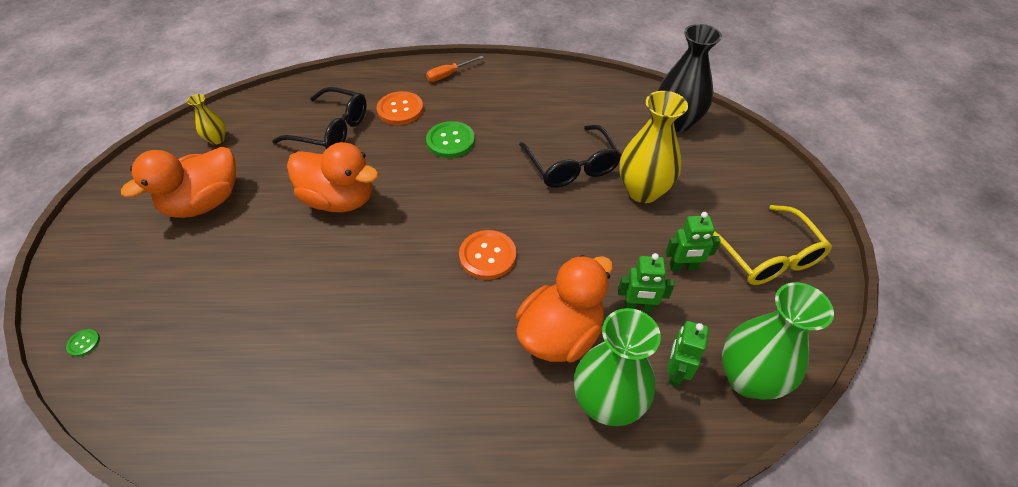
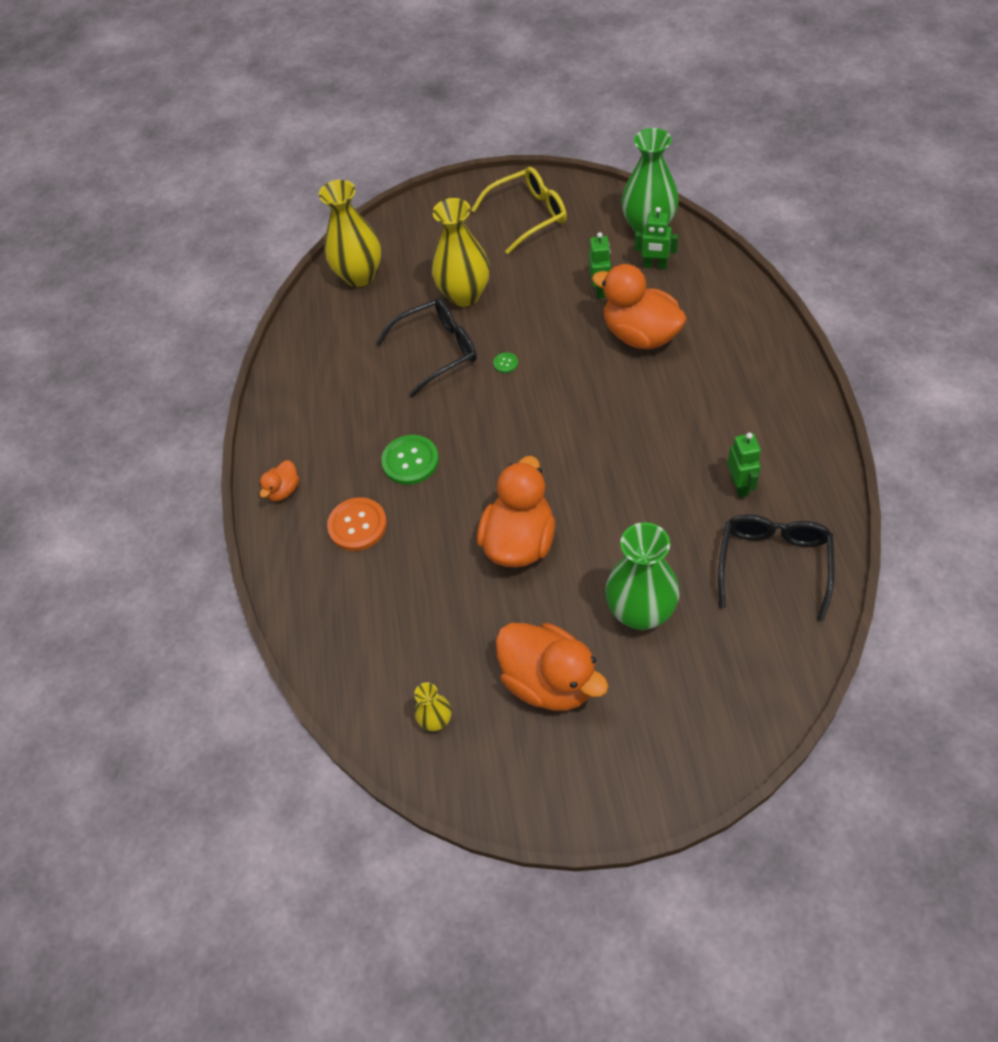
camera: 90 degrees left, 5 degrees up
(84, 343) = (759, 707): green button -> green button (505, 363)
(332, 130) = (404, 589): black glasses -> black glasses (773, 564)
(449, 75) = (283, 490): orange screwdriver -> orange duck
(487, 256) = (569, 397): orange button -> none
(607, 403) = (693, 301): green vase -> green vase (641, 612)
(676, 122) = (360, 276): black vase -> yellow vase
(683, 267) = (552, 265): green robot -> green robot (740, 485)

